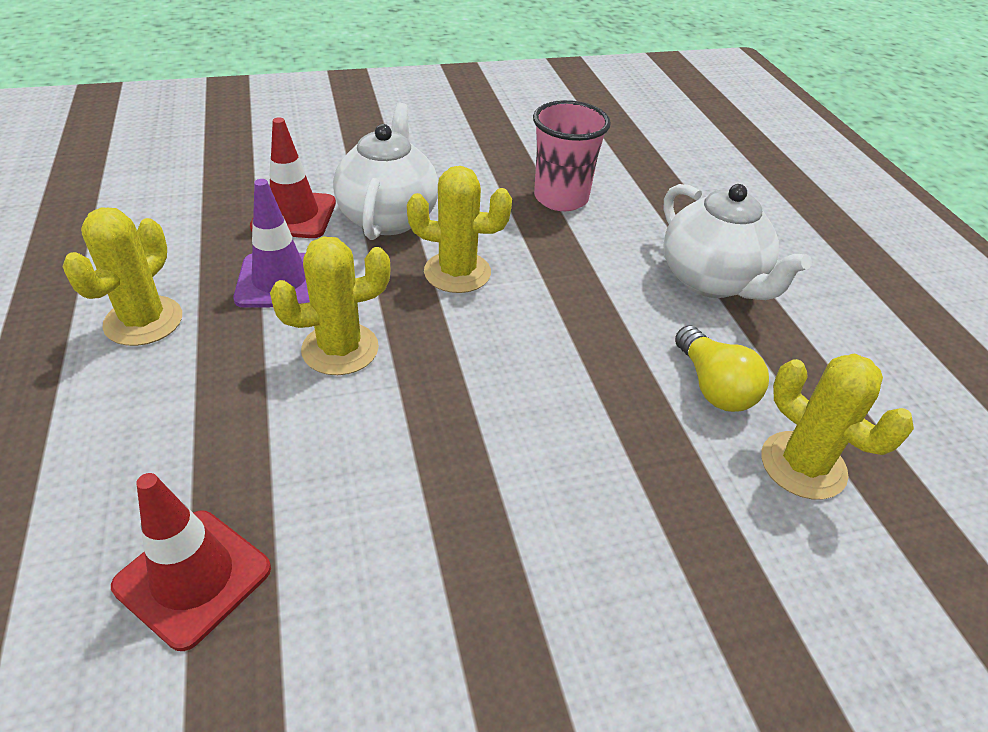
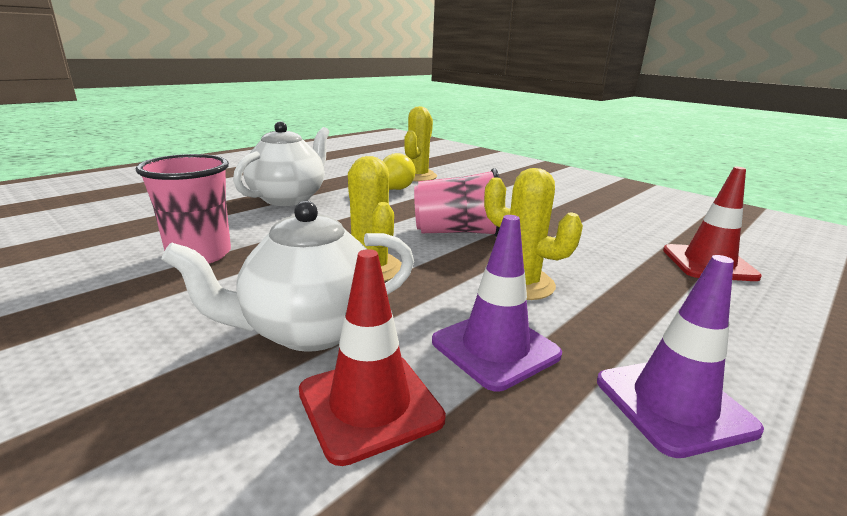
camera: 120 degrees left, 20 degrees down
(143, 321) = (673, 404): yellow cactus -> purple traffic cone
(498, 373) = (457, 232): none -> pink cup

